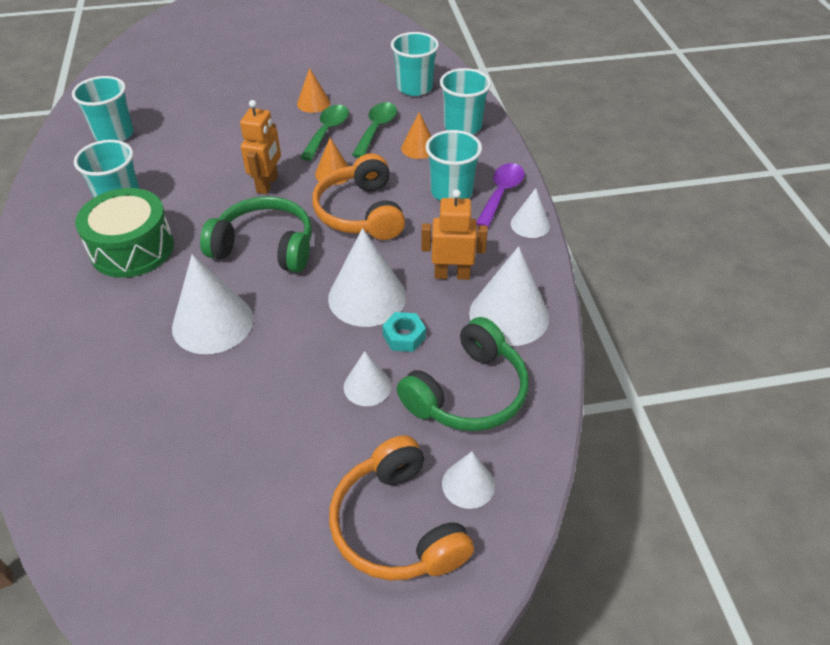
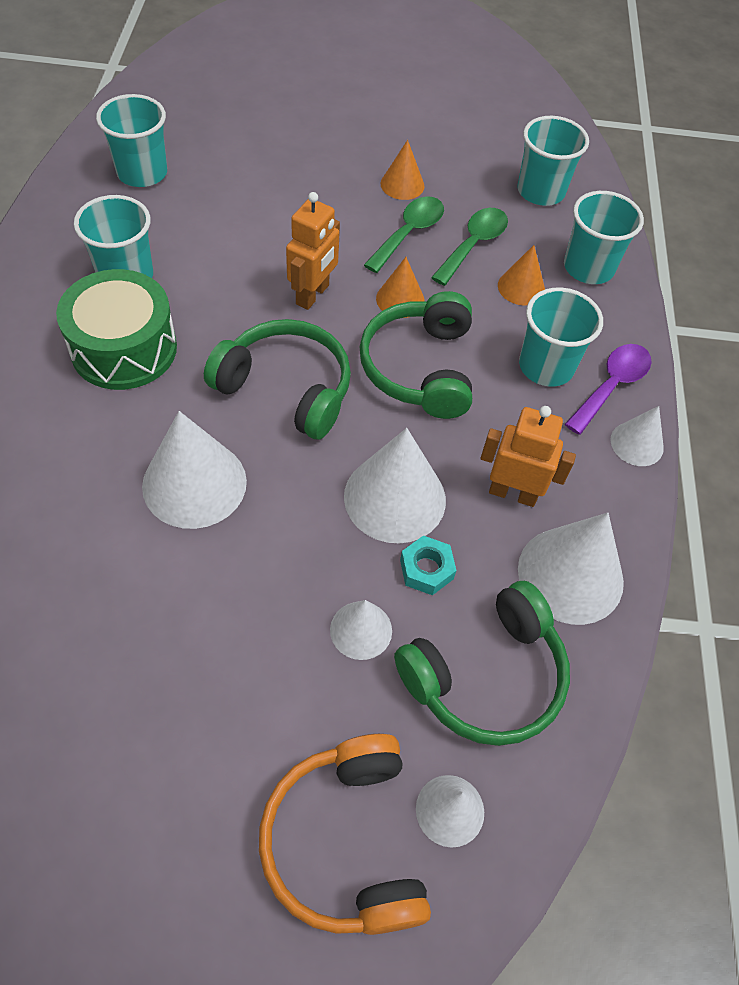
camera: 10 degrees right, 10 degrees up
(361, 212) = (420, 368): orange headphones -> green headphones

